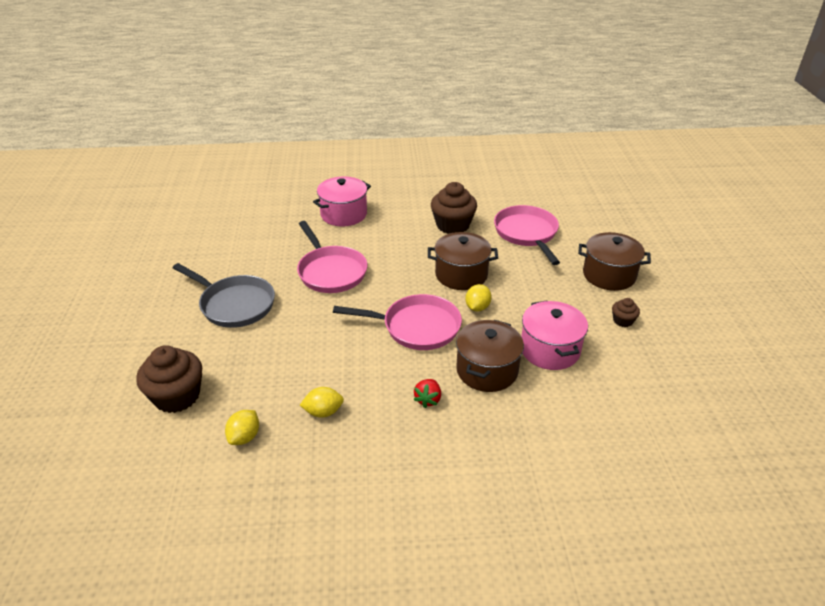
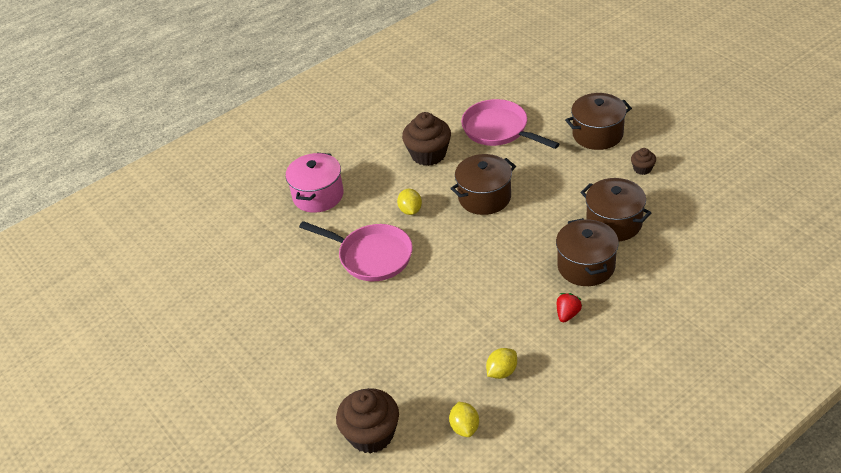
camera: 30 degrees left, 5 degrees up
(234, 304) = (322, 334): grey pan -> none
(416, 327) = (497, 263): pink pan -> none
(428, 399) = (567, 314): red strawberry -> red strawberry turned 135 degrees counterclockwise
(477, 307) = (527, 219): yellow lemon -> yellow lemon (410, 210)
(549, 350) = (614, 223): pink pot -> brown pot

